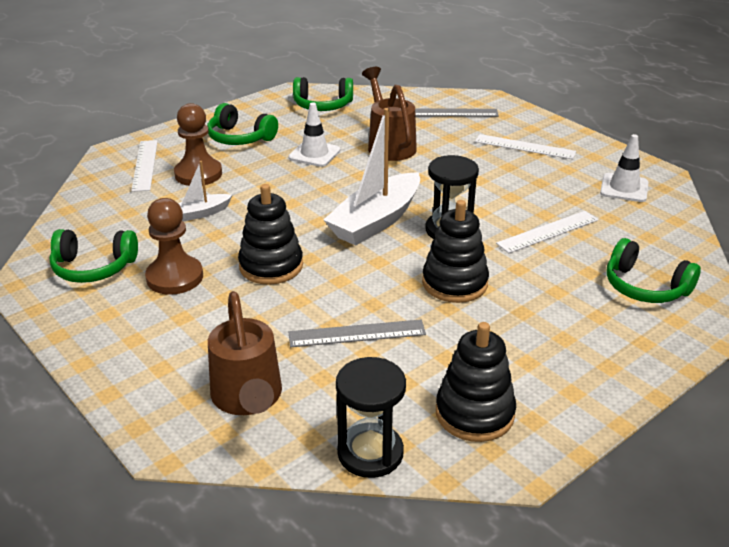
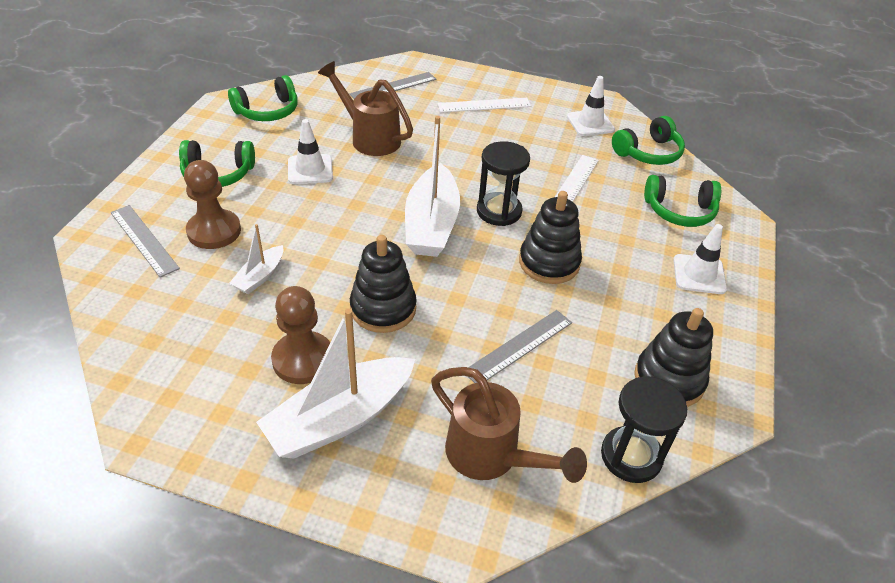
camera: 35 degrees left, 10 degrees up
(93, 267) = (206, 384): green headphones -> green headphones (648, 153)
(144, 165) = (143, 240): white ruler -> grey ruler
(161, 325) = (340, 418): none -> white boat
(606, 345) = (699, 274): none -> white traffic cone

